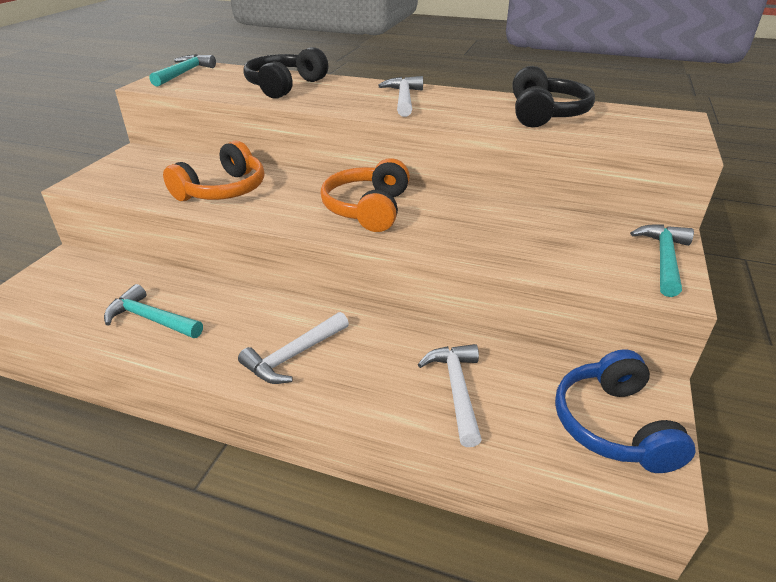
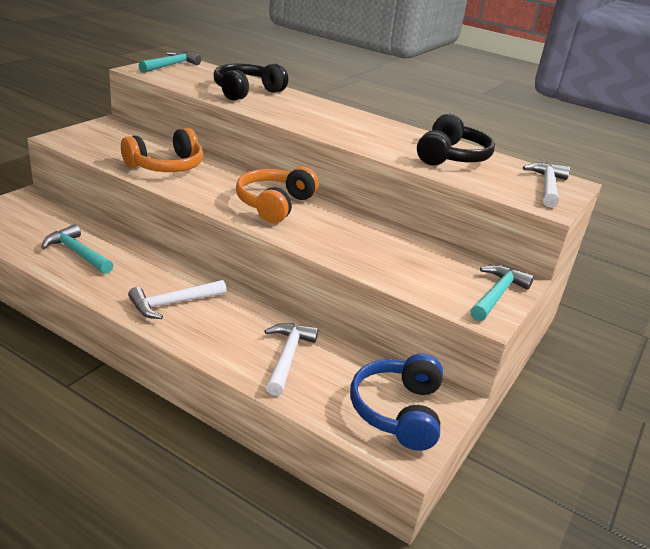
camera: 10 degrees right, 5 degrees down
(404, 99) = (339, 121): white hammer -> white hammer (547, 186)

